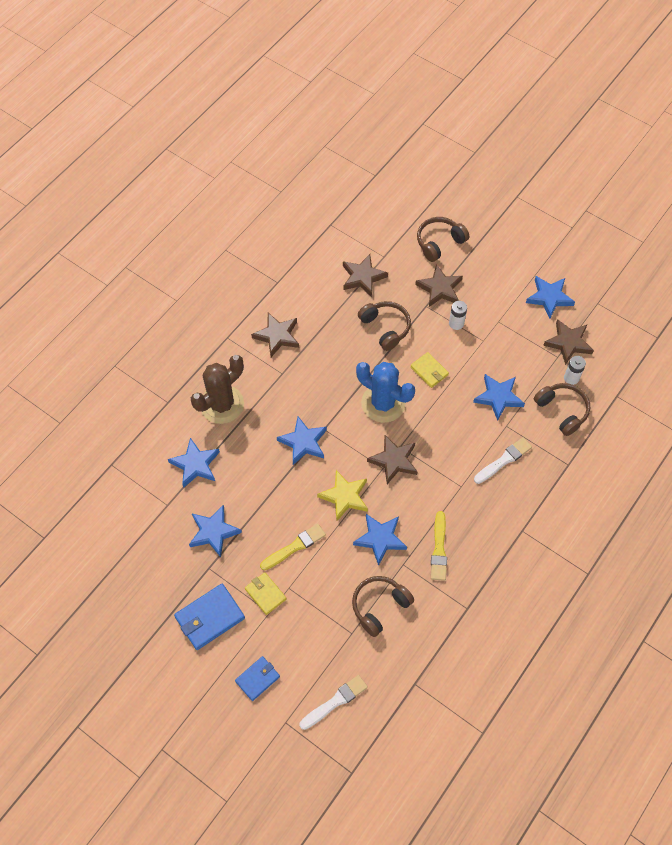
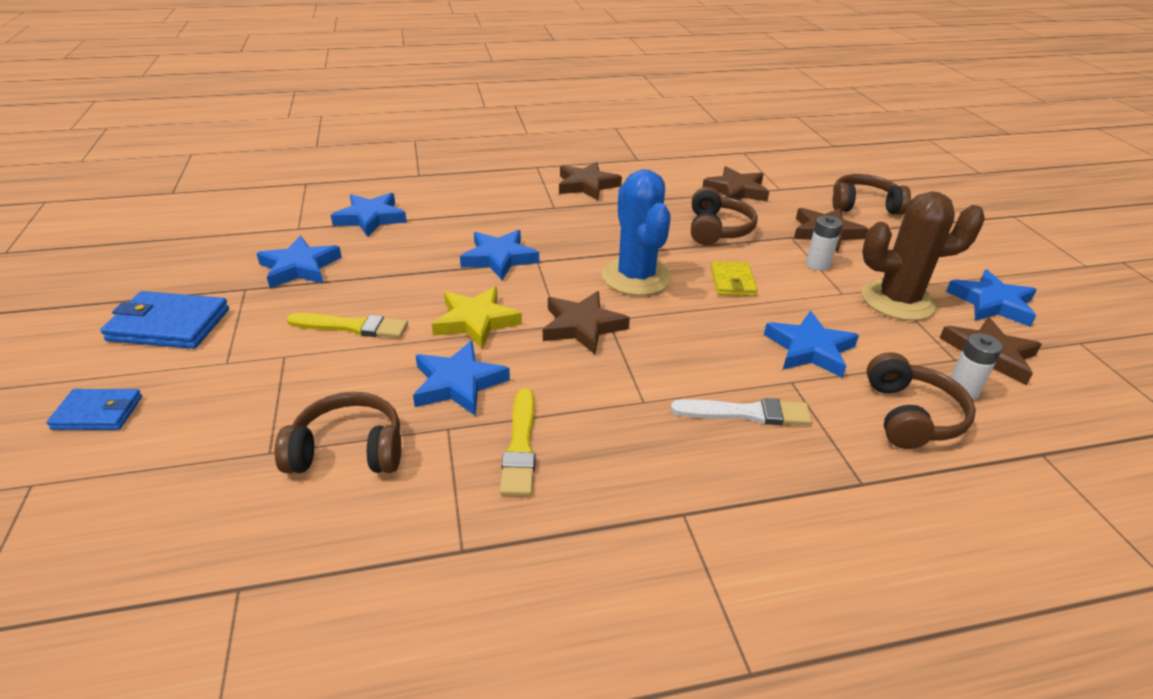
camera: 40 degrees right, 25 degrees down
(222, 404) = (462, 197): brown cactus -> brown cactus (898, 300)
(265, 594) = (253, 344): yellow wallet -> none
(335, 702) = (116, 514): white brush -> none
(439, 549) = (520, 446): yellow brush -> yellow brush turned 45 degrees counterclockwise

